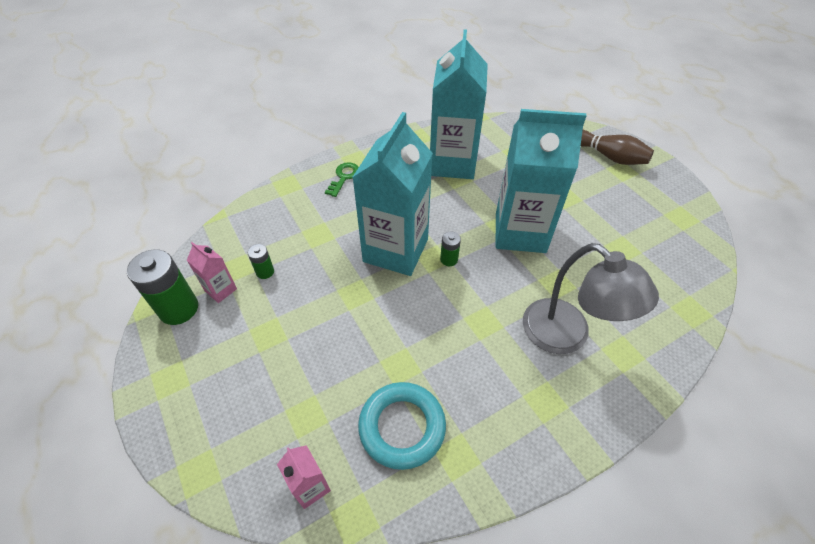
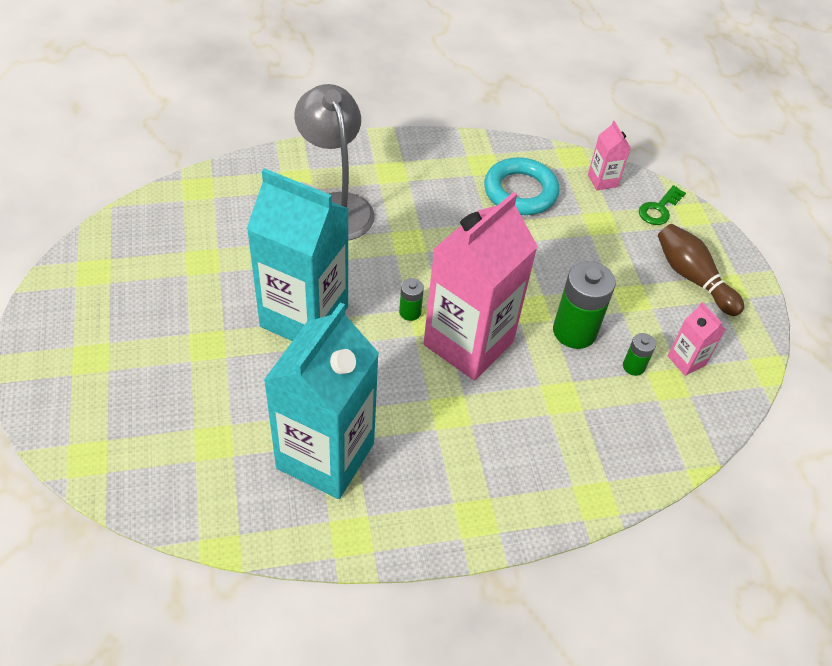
camera: 165 degrees left, 0 degrees up
(178, 309) = (732, 353): green battery -> green battery (574, 331)
(344, 177) = (504, 484): green key -> green key (659, 209)
(395, 250) = (468, 343): turquoise carton -> pink carton
(609, 156) = (83, 387): brown bowling pin -> brown bowling pin (692, 278)

